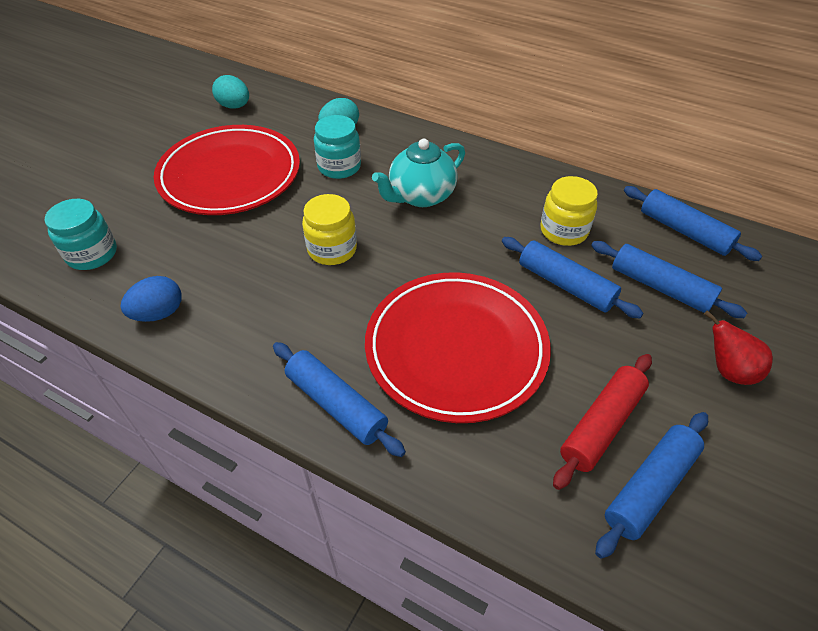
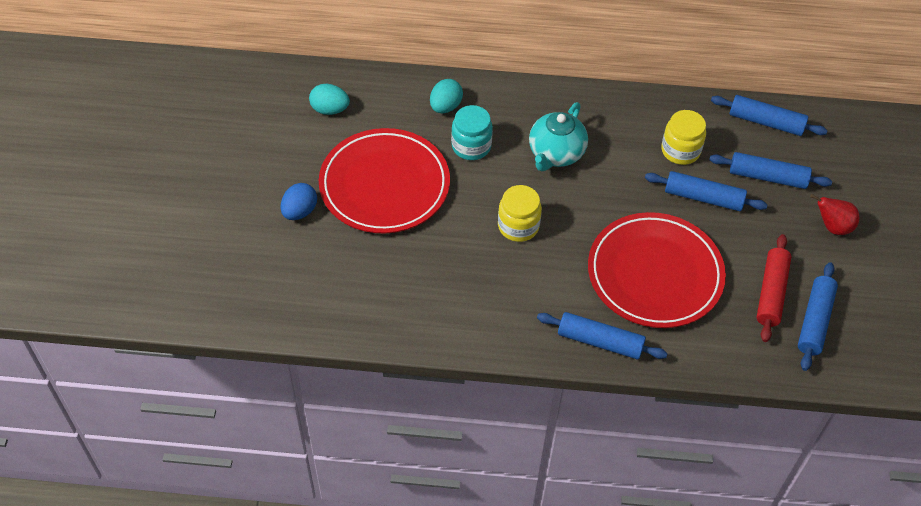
camera: 25 degrees left, 5 degrees up
(92, 254) = (331, 296): turquoise jar -> none
(159, 313) = (427, 323): blue egg -> blue egg (300, 211)

